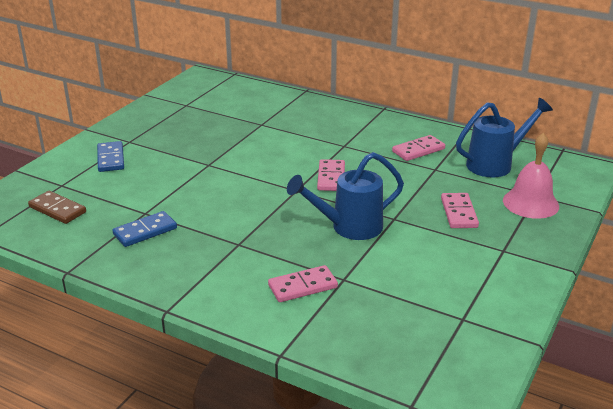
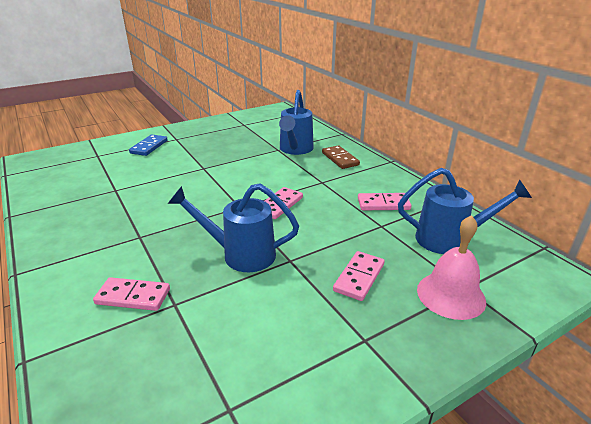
camera: 30 degrees right, 0 degrees up
(57, 209) = (71, 171): brown domino -> brown domino (340, 159)
(145, 231) = (95, 203): blue domino -> none
(280, 120) = (295, 150): none -> blue watering can

